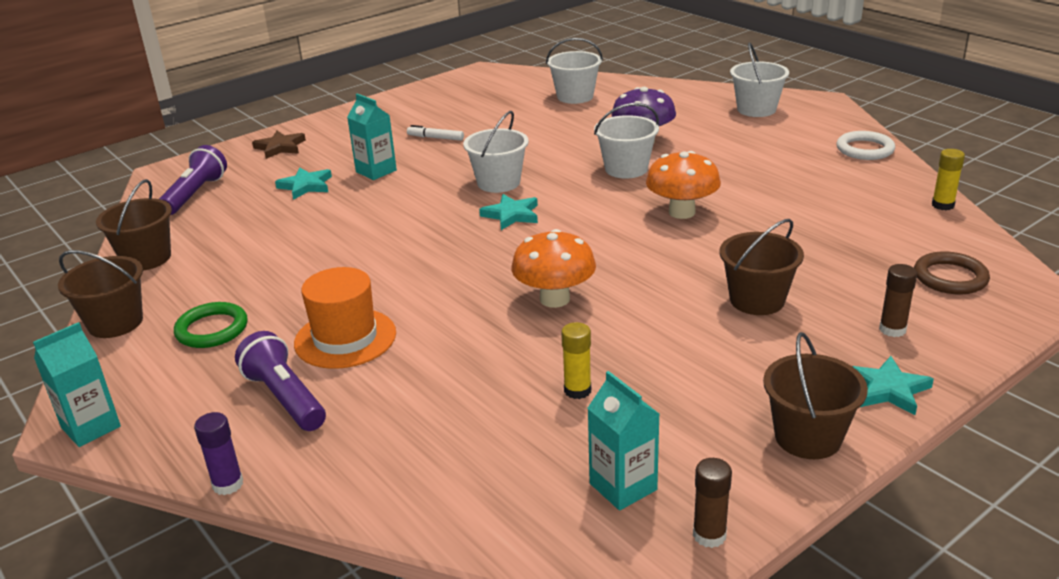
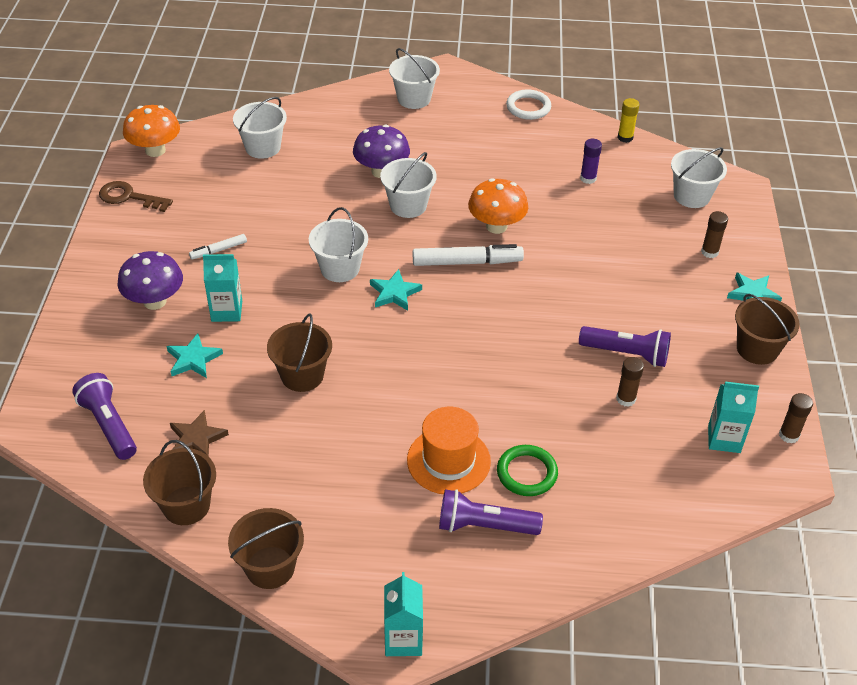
camera: 50 degrees left, 15 degrees up
(212, 329) = (350, 519): green ring -> green ring (527, 473)
(228, 484) = (547, 598): purple glue stick -> purple glue stick (588, 178)
(280, 147) = (95, 334): brown star -> brown star (197, 438)
(345, 146) = (155, 301): none -> purple mushroom
(434, 90) = (129, 197): none -> brown key
(554, 299) = (523, 344): orange mushroom -> orange mushroom (155, 150)
(577, 390) = (626, 399): yellow glue stick -> brown glue stick
(609, 223) = (467, 262): none -> white marker
(643, 358) = (626, 353): none -> purple flashlight
(757, 300) = (626, 273): brown bucket -> brown bucket (302, 375)
(950, 277) = (691, 196): brown ring -> white bucket

